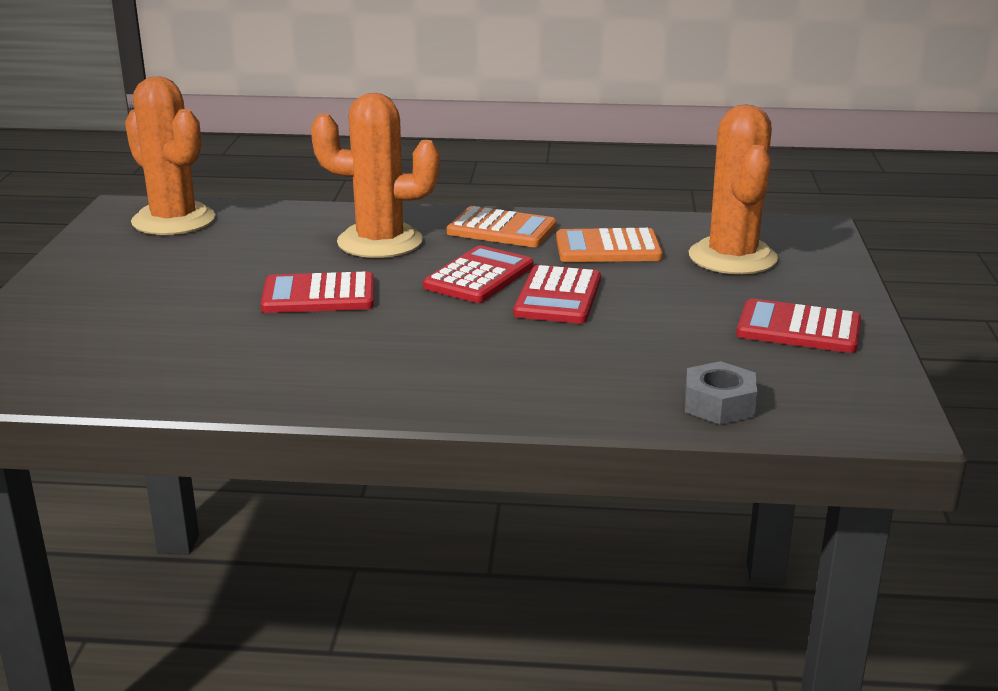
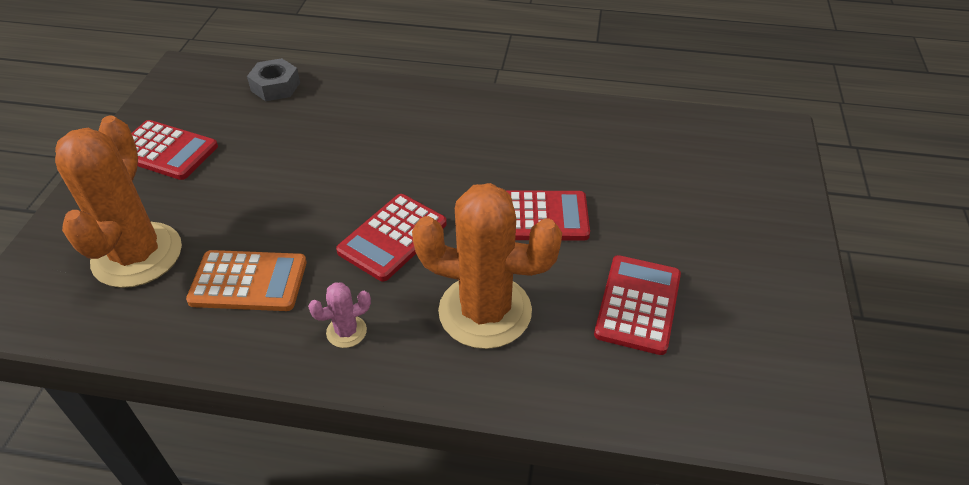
camera: 175 degrees left, 20 degrees up
(173, 220) = (737, 384): orange cactus -> none
(502, 229) = (346, 331): orange calculator -> pink cactus
(558, 297) = (331, 202): red calculator -> red calculator (638, 304)

